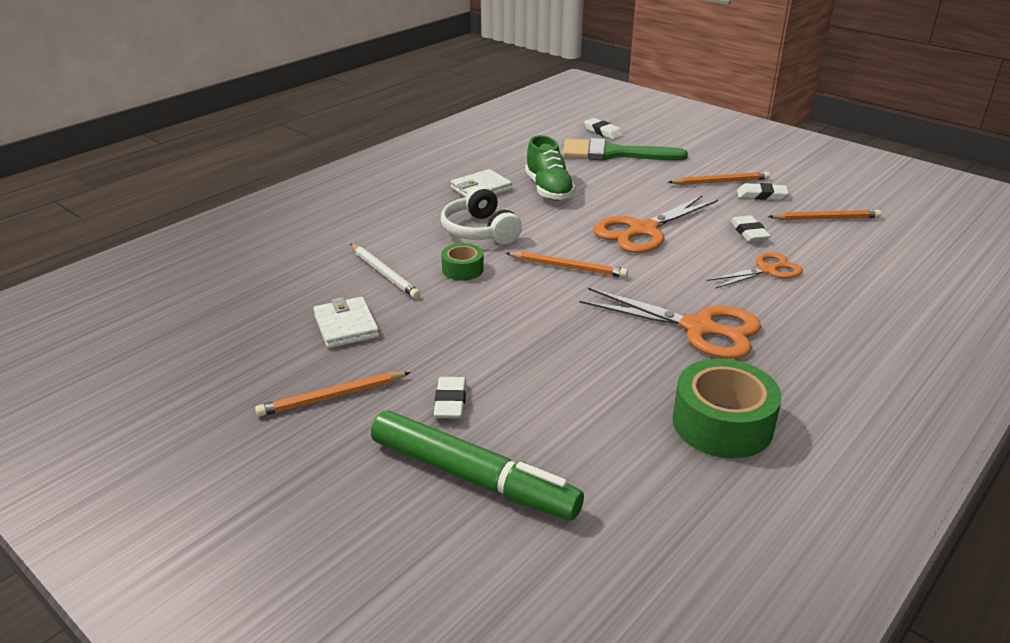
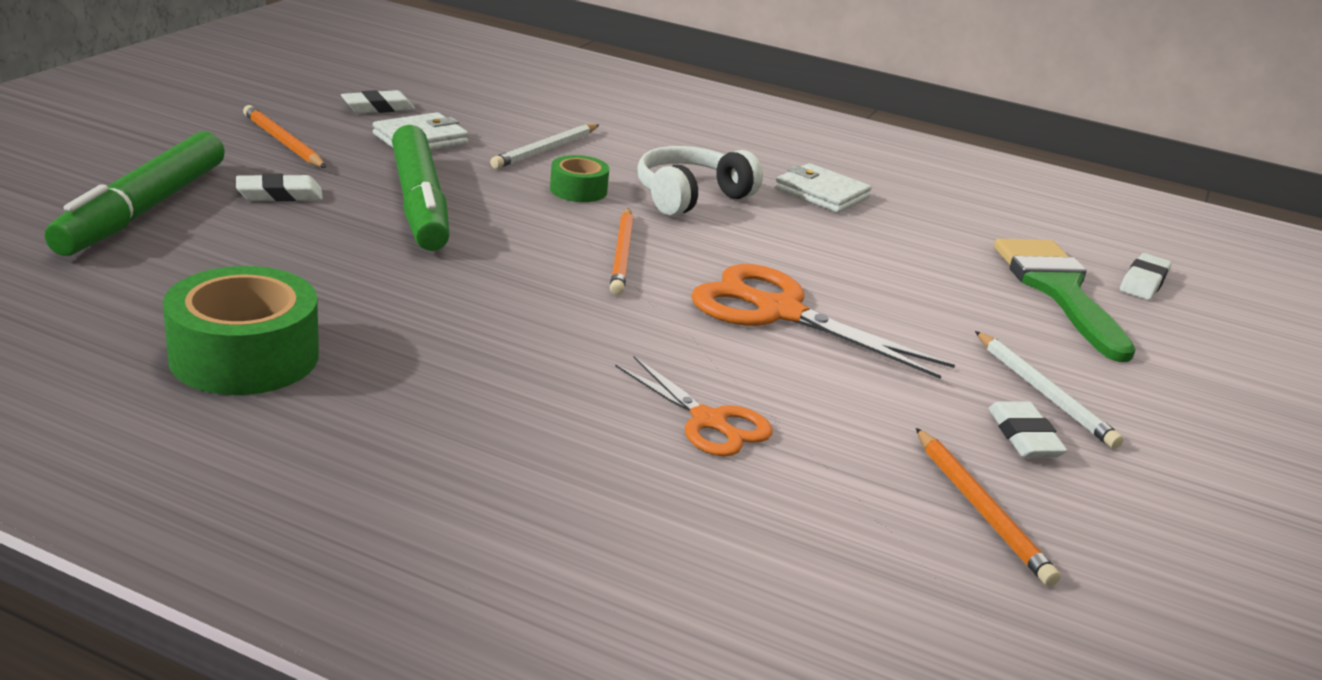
camera: 70 degrees right, 5 degrees down
(475, 336) = (419, 202): none -> green marker
(548, 189) = (863, 239): green shoe -> none
(698, 328) = (489, 349): orange scissors -> none
(720, 182) = (1043, 393): orange pencil -> white pencil
(749, 232) = (845, 412): white eraser -> white eraser (378, 108)

